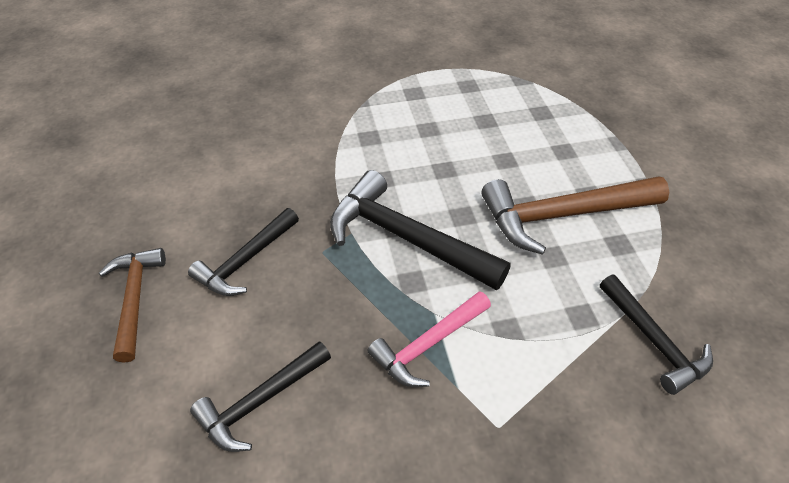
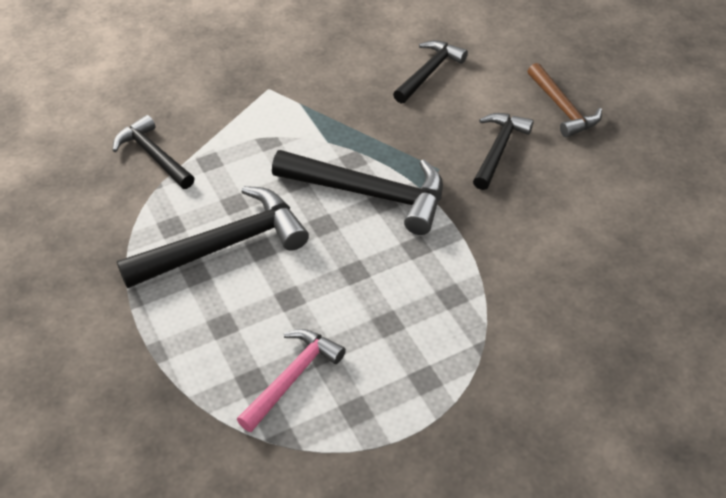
camera: 165 degrees right, 0 degrees up
(428, 345) = (327, 122): pink hammer -> pink hammer (292, 377)
(563, 215) = (224, 245): brown hammer -> black hammer

